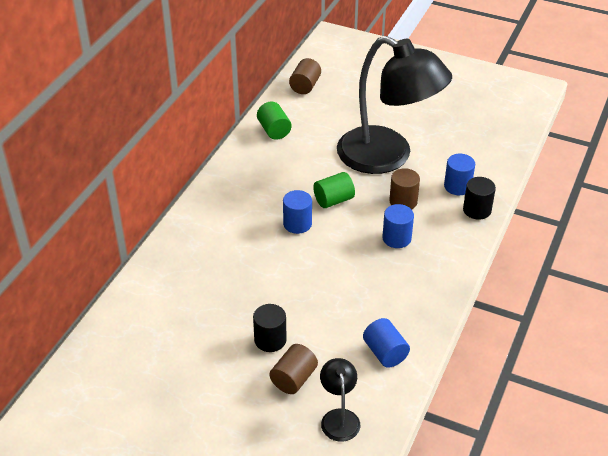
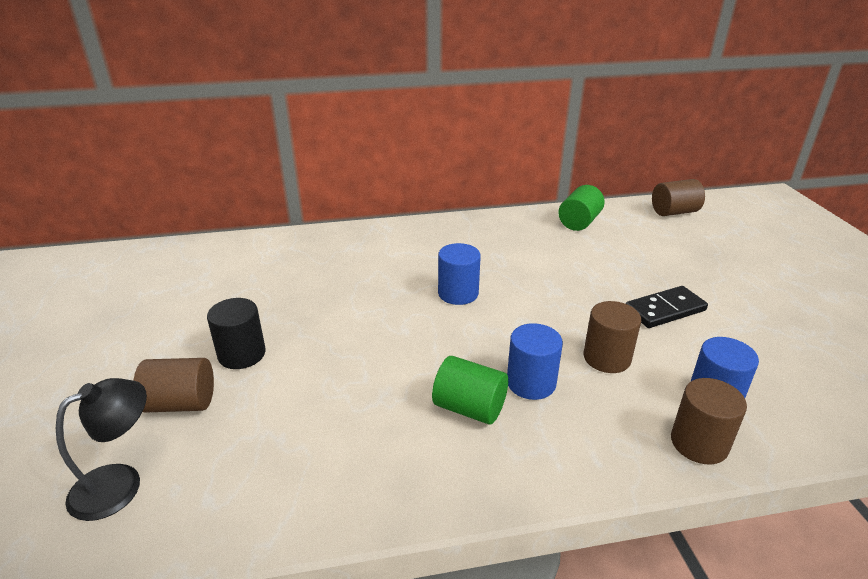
camera: 55 degrees right, 10 degrees down
(333, 200) = (530, 302): green cylinder -> green cylinder (469, 408)
(385, 353) = (287, 475): blue cylinder -> none
(387, 157) = (664, 310): black lamp -> black domino
(477, 210) = (699, 443): black cylinder -> brown cylinder

